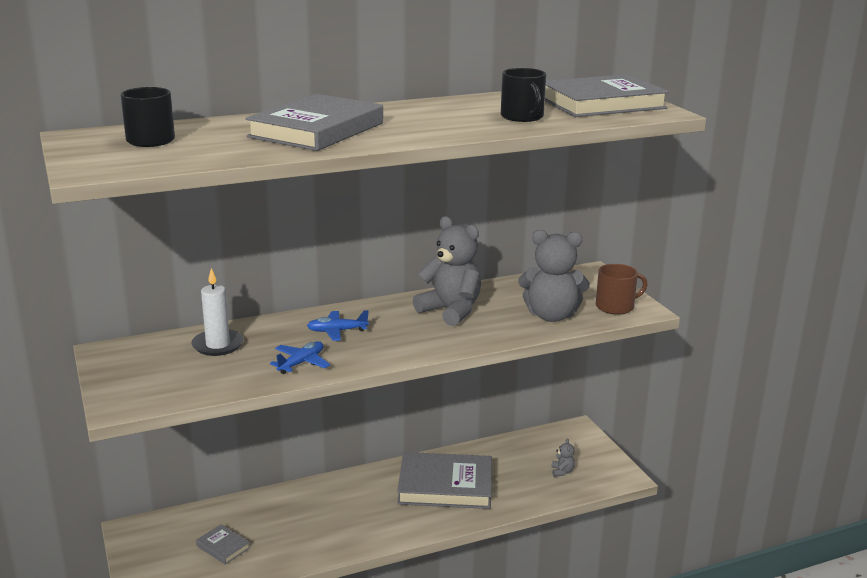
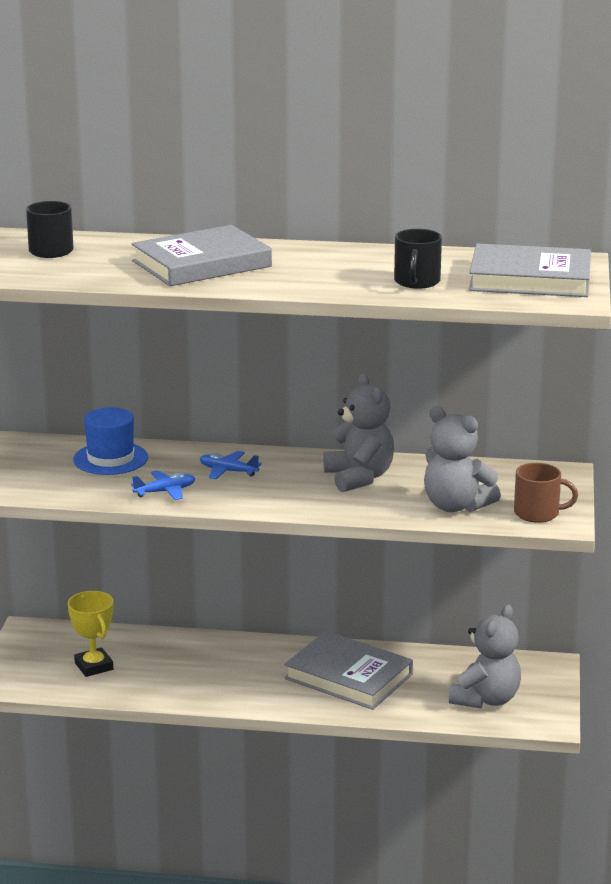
camera: 30 degrees right, 0 degrees up
(218, 345) = (110, 459): white candle -> blue hat
(223, 547) = (94, 666): grey book -> yellow trophy
(562, 472) = (486, 699): grey teddy bear -> grey teddy bear, size x2.44

